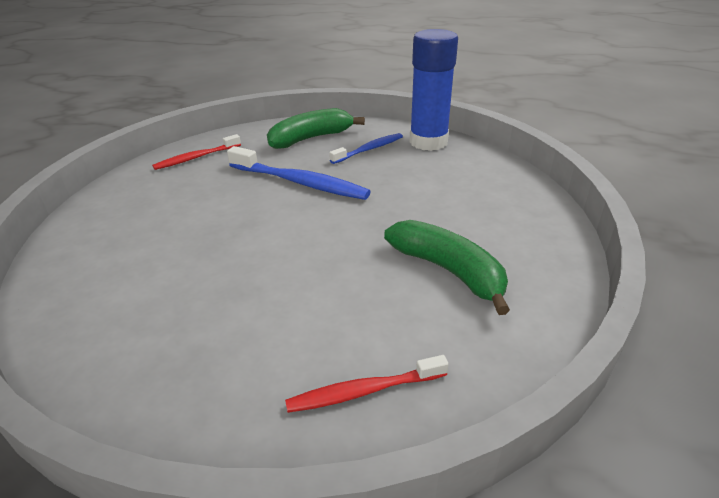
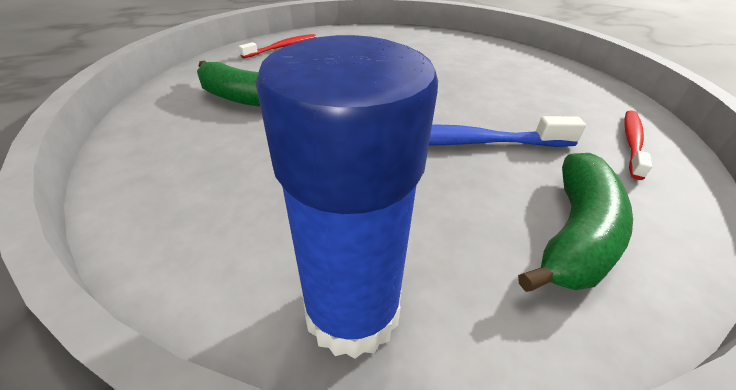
camera: 150 degrees right, 5 degrees up
(369, 149) = (447, 237): blue toothbrush -> none

